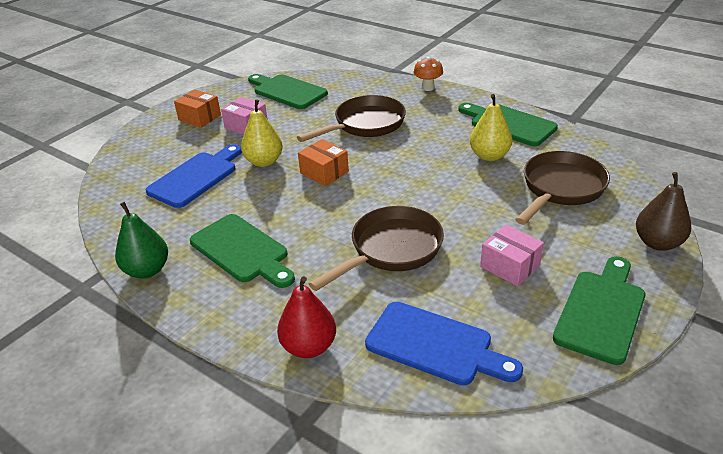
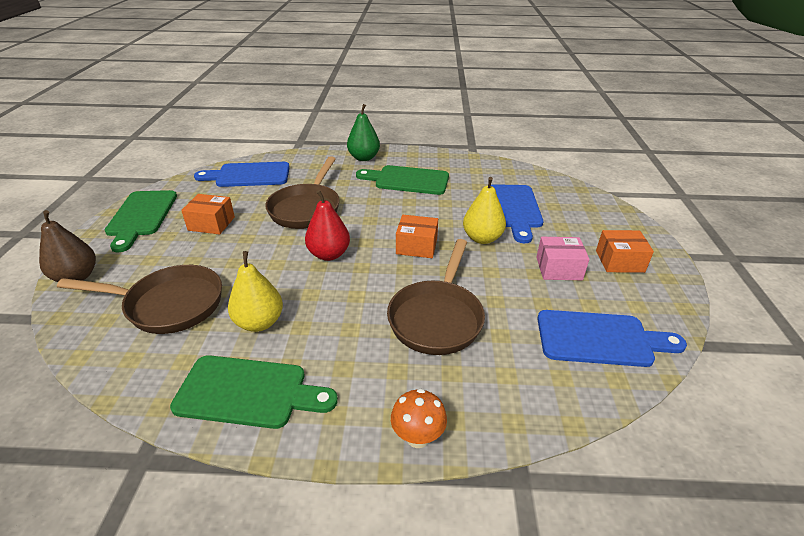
camera: 145 degrees right, 0 degrees up
(147, 270) = (448, 158): green pear -> green pear (364, 158)
(287, 91) = (600, 339): green cutting board -> blue cutting board
(309, 347) = (318, 158): red pear -> red pear (329, 254)
(510, 266) = (211, 224): pink box -> orange box
(560, 189) = (168, 305): brown pan -> brown pan turned 90 degrees counterclockwise

